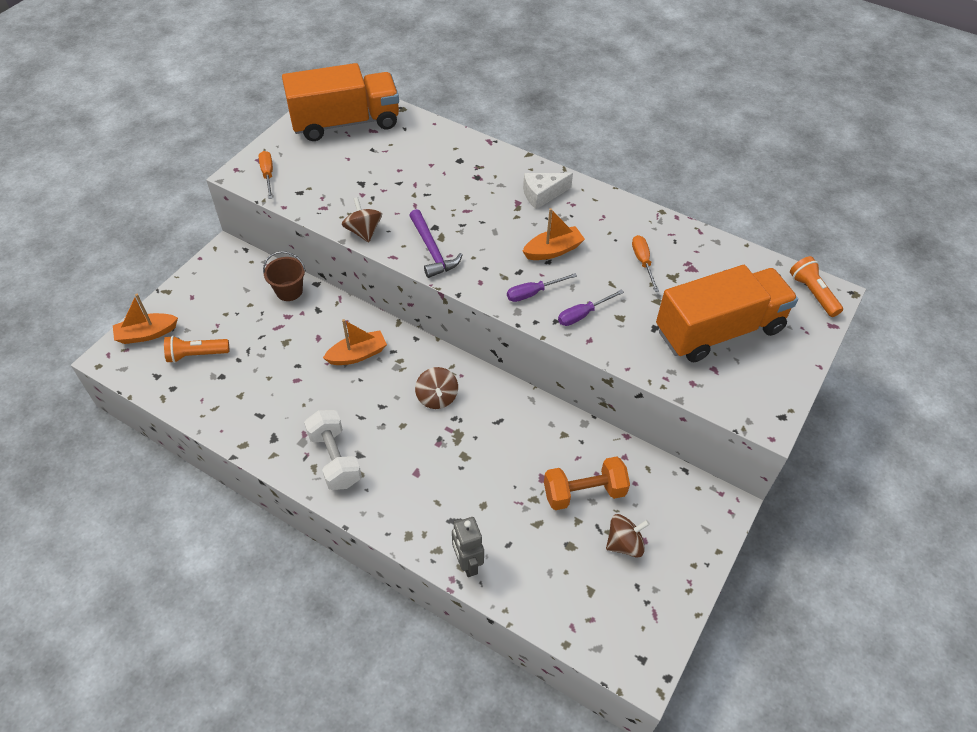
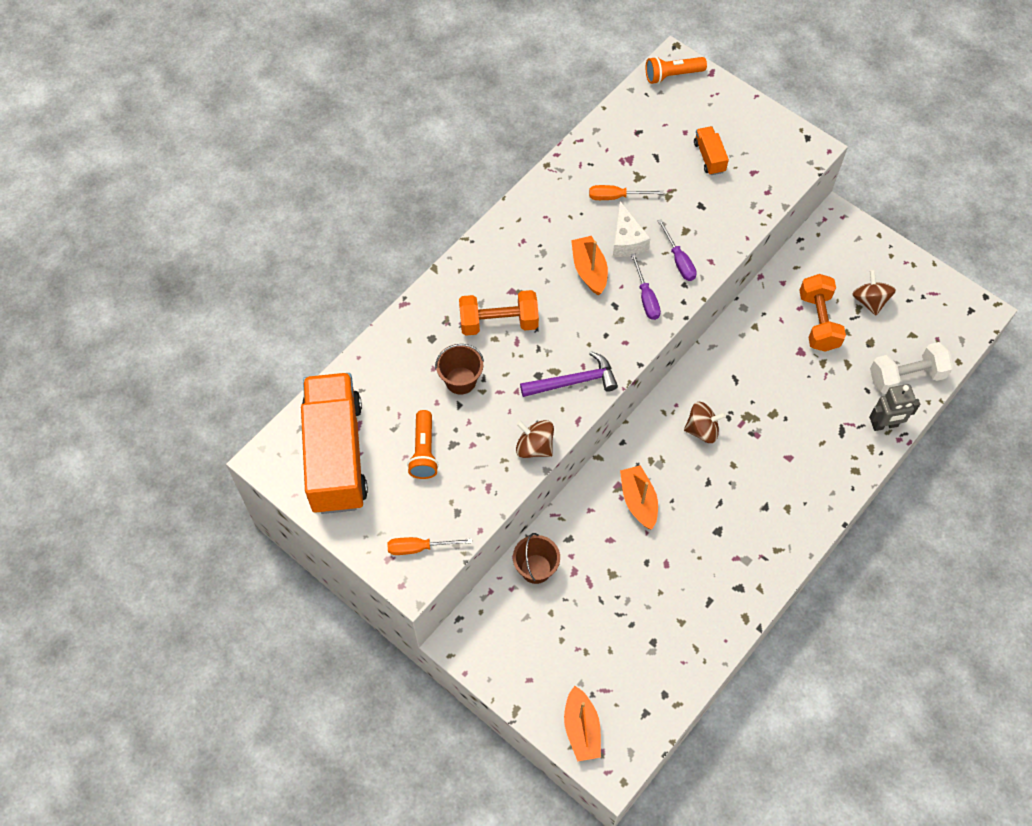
camera: 80 degrees left, 10 degrees up
(196, 355) = (619, 670): orange flashlight -> orange flashlight (424, 451)
(335, 459) = (768, 529): white dumbbell -> white dumbbell (906, 376)
(363, 231) = (534, 447): brown spinning top -> brown spinning top turned 45 degrees clockwise
(422, 181) = (460, 380): none -> brown bucket
(483, 197) = (499, 322): none -> orange dumbbell
(542, 195) = (504, 266): white cheese -> white cheese (626, 240)
(719, 330) = (709, 157): orange truck -> orange truck, size x0.41

